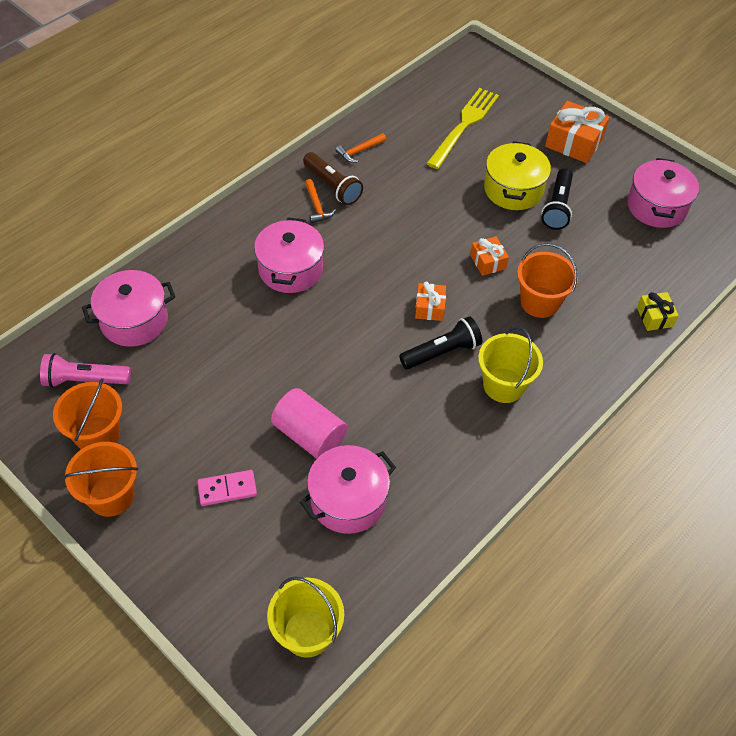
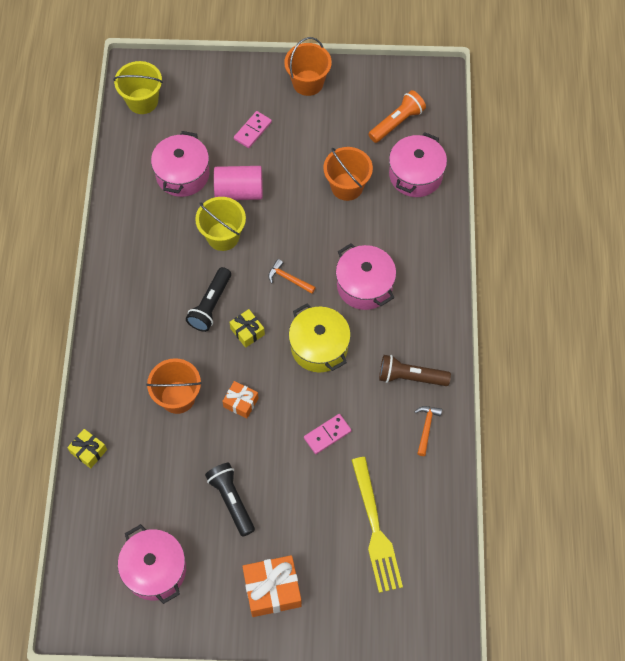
camera: 140 degrees right, 10 degrees up
(85, 380) = (397, 122): pink flashlight -> orange flashlight
(98, 435) = (352, 103): orange bucket -> orange bucket (347, 186)
(317, 206) = (401, 350): orange hammer -> orange hammer (289, 279)
(429, 307) = (247, 331): orange gift -> yellow gift
(439, 196) = (327, 435): none -> pink domino
(503, 385) = (152, 313): yellow bucket -> yellow bucket (223, 236)
(513, 189) = (279, 490): yellow pot -> yellow pot (319, 347)

